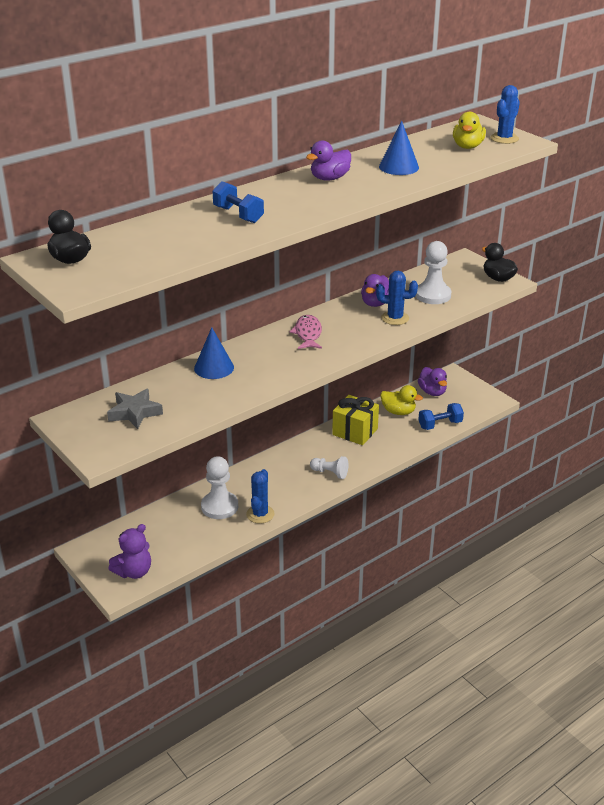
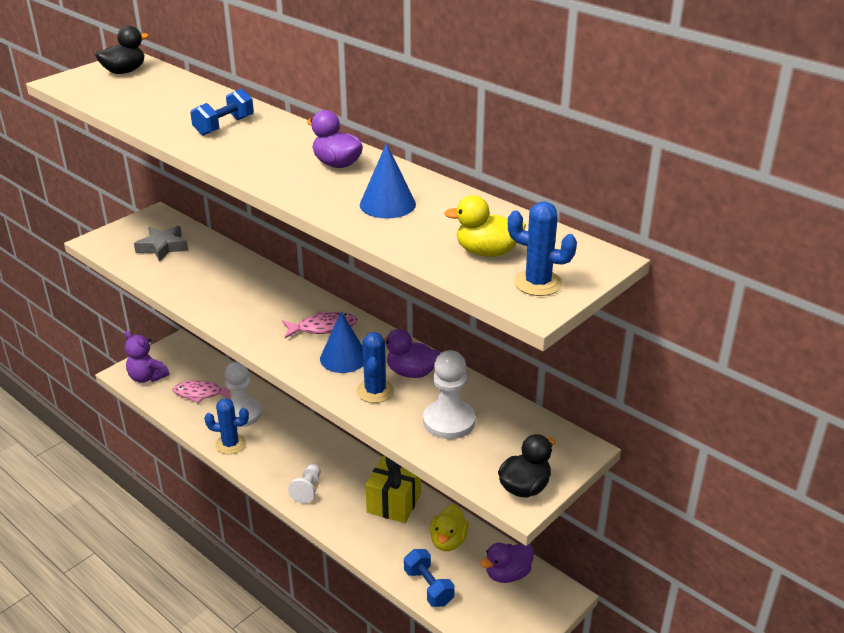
camera: 80 degrees right, 0 degrees up
(178, 533) = (201, 394): none -> pink fish
(214, 368) = (244, 277): blue cone -> blue cone (343, 358)

